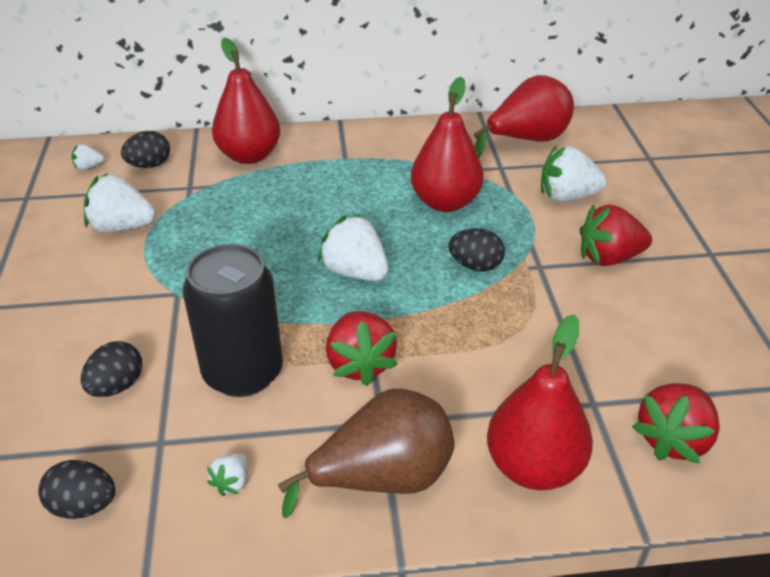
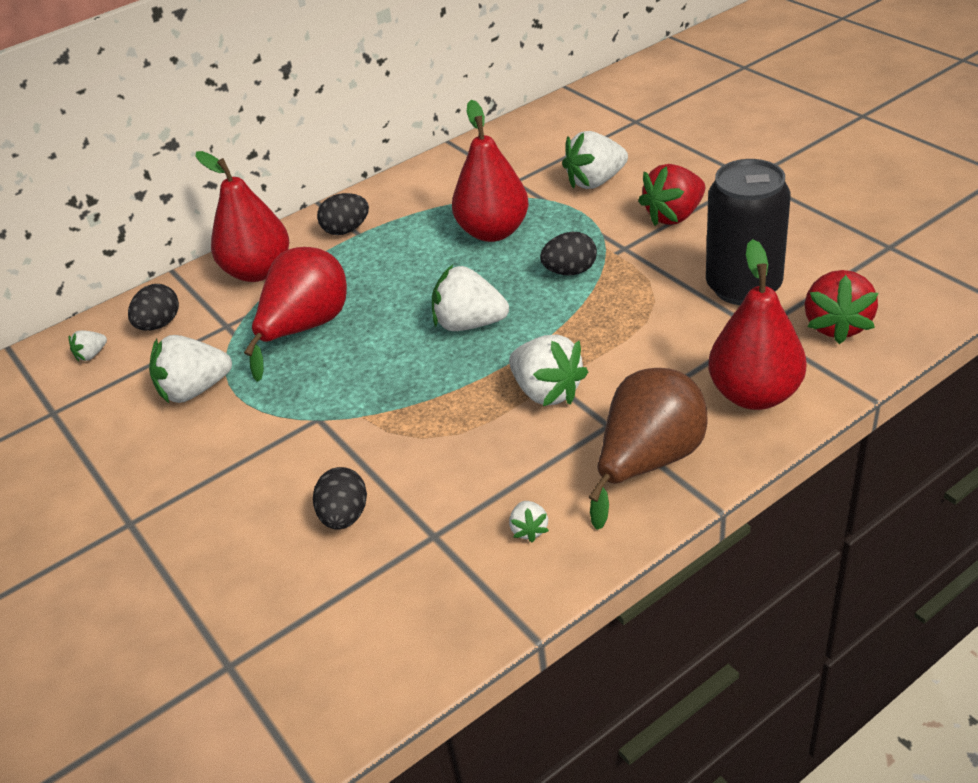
camera: 25 degrees left, 0 degrees up
(84, 505) = (418, 614): black egg -> black egg (346, 230)
(243, 372) = (451, 448): black can -> black can (743, 287)
(360, 364) = (547, 392): red strawberry -> white strawberry
(527, 140) = (516, 148): red pear -> red pear (305, 328)

